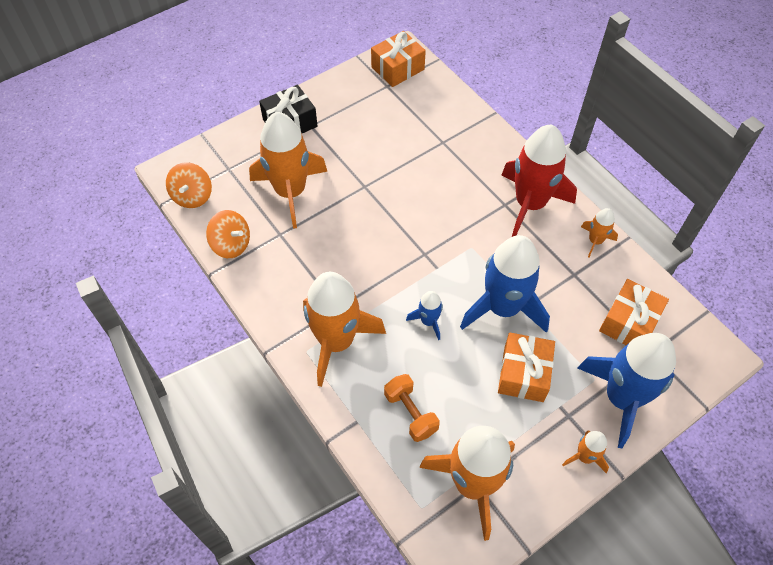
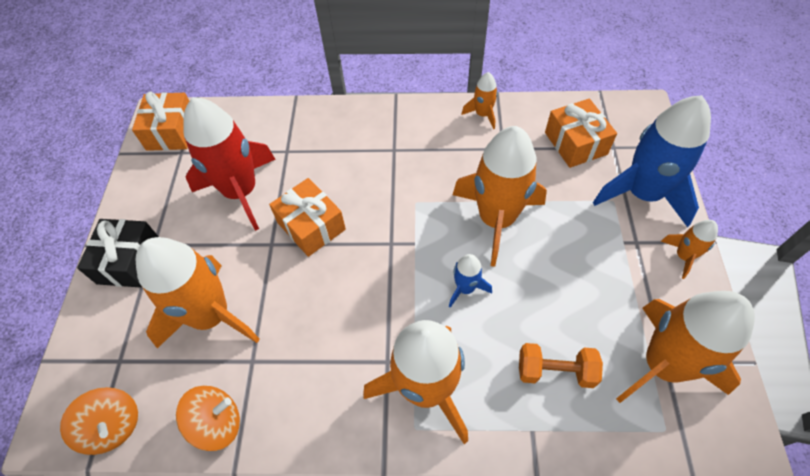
camera: 50 degrees left, 0 degrees up
(503, 307) = (496, 219): blue rocket -> orange rocket
(523, 374) = (574, 248): orange gift -> orange gift (311, 226)
(530, 204) = (409, 133): red rocket -> red rocket (241, 192)

